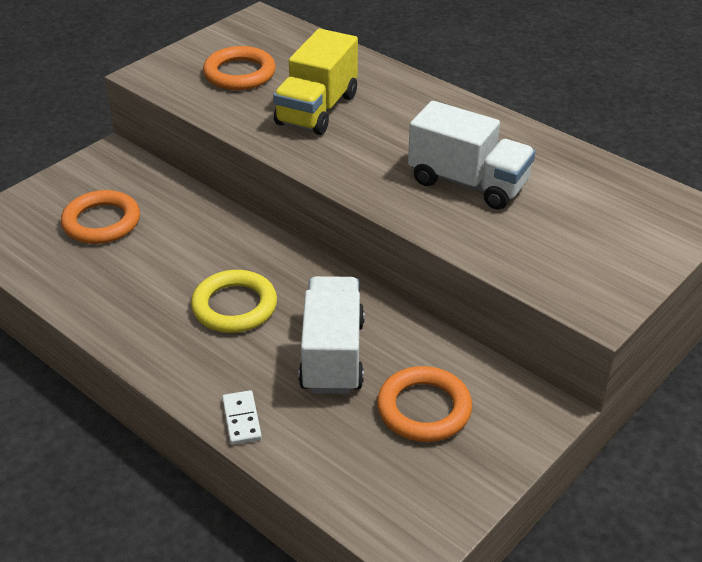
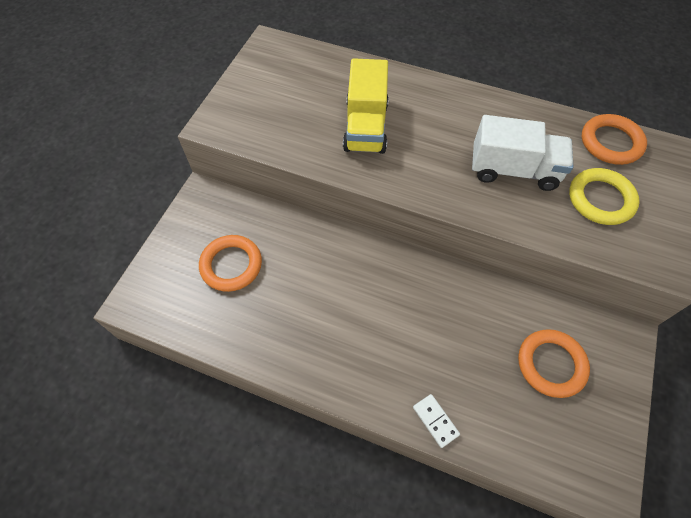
camera: 20 degrees left, 20 degrees up
(234, 306) = (374, 315): yellow ring -> yellow ring (600, 199)
(239, 74) = (286, 105): orange ring -> orange ring (611, 143)
(332, 355) = (466, 337): white truck -> none

